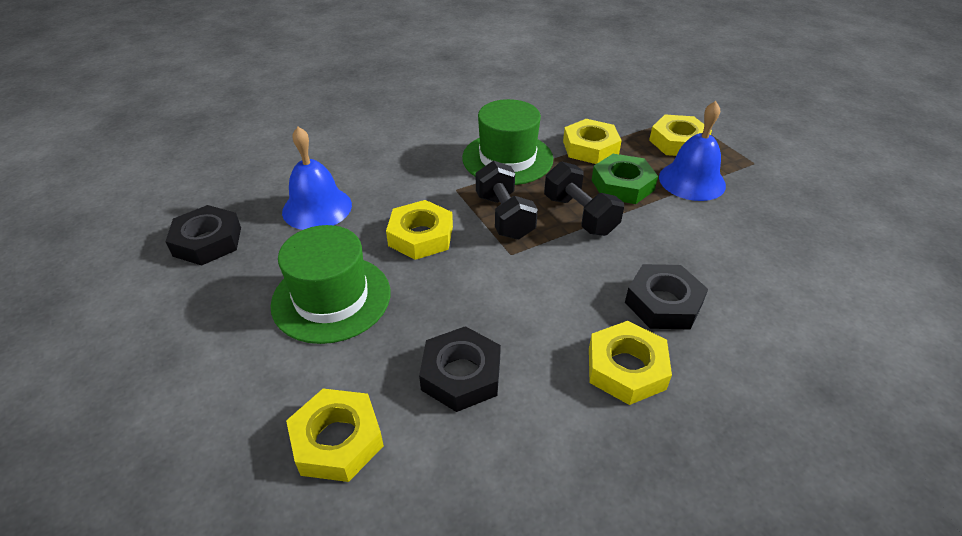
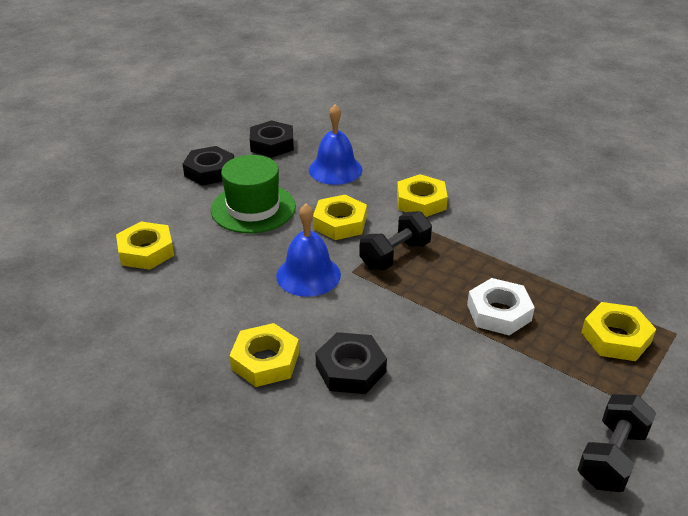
camera: 65 degrees right, 5 degrees down
(461, 375) = (218, 283): black nut -> black nut (209, 171)
(507, 158) = (476, 235): green hat -> none
(580, 215) = (430, 296): black dumbbell -> black dumbbell (611, 457)
(590, 147) = (542, 279): yellow nut -> yellow nut (421, 201)
(622, 185) = (499, 312): green nut -> white nut
(692, 181) = (550, 359): blue bell -> blue bell (308, 275)

